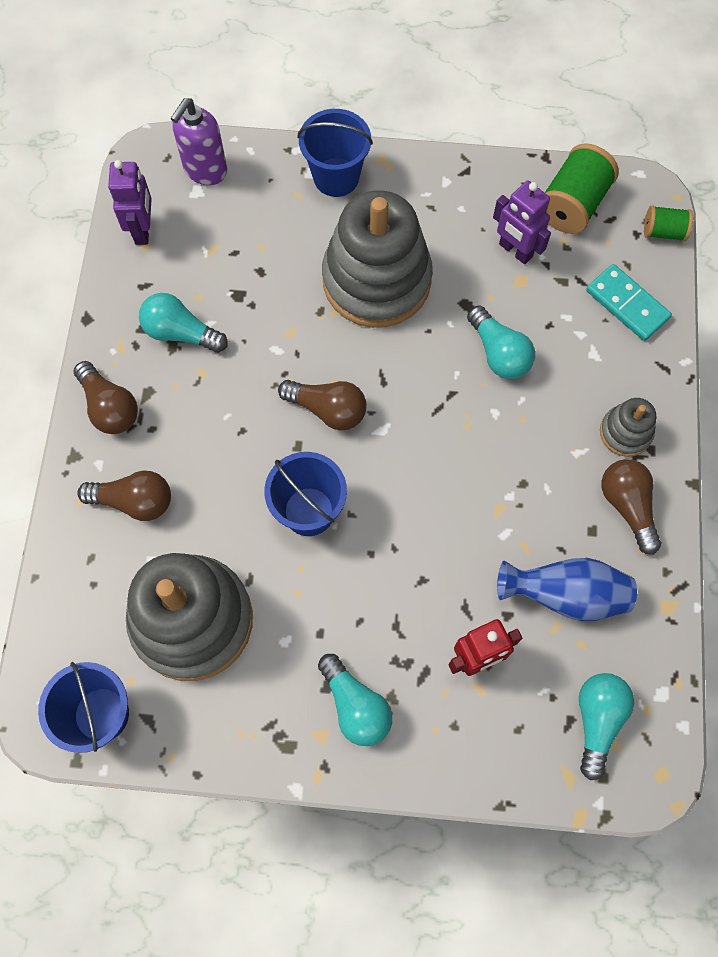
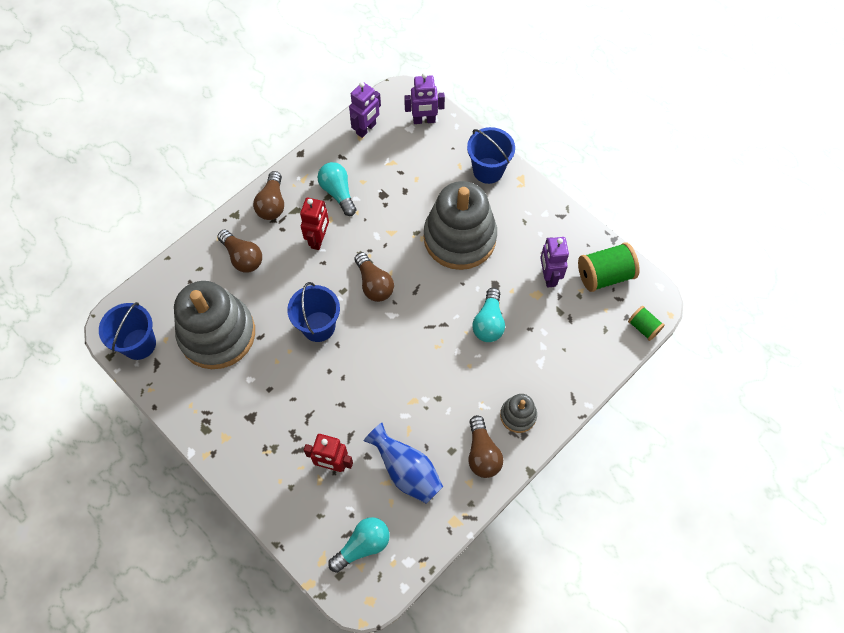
camera: 40 degrees right, 5 degrees down
(205, 170) = (424, 120): purple soap dispenser -> purple robot
(210, 407) = (319, 239): none -> red robot
(355, 706) = (253, 437): turquoise light bulb -> none
(627, 304) = (584, 350): turquoise domino -> none
(627, 506) = (482, 453): brown light bulb -> brown light bulb turned 150 degrees clockwise

